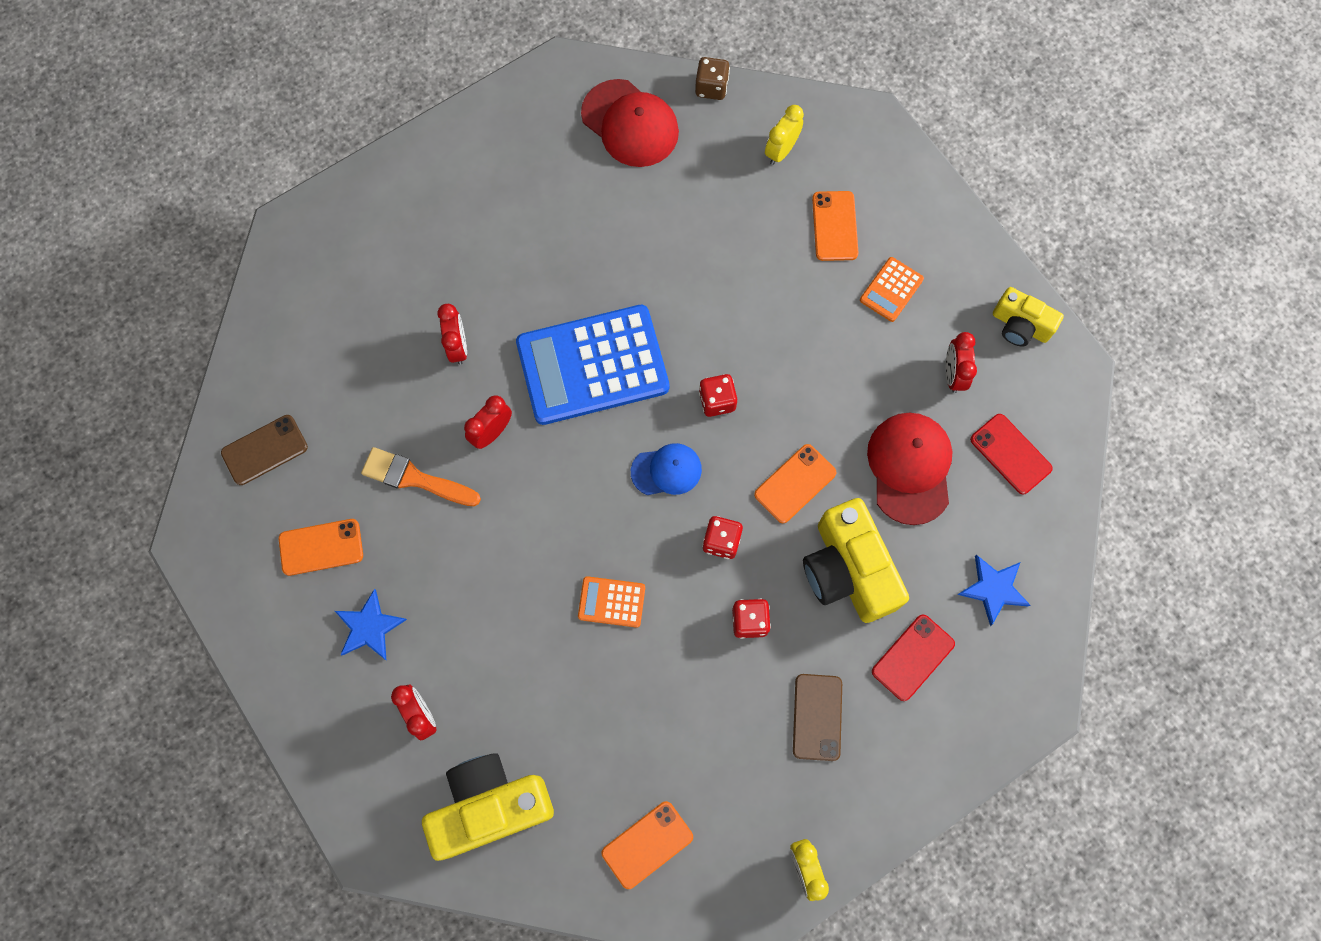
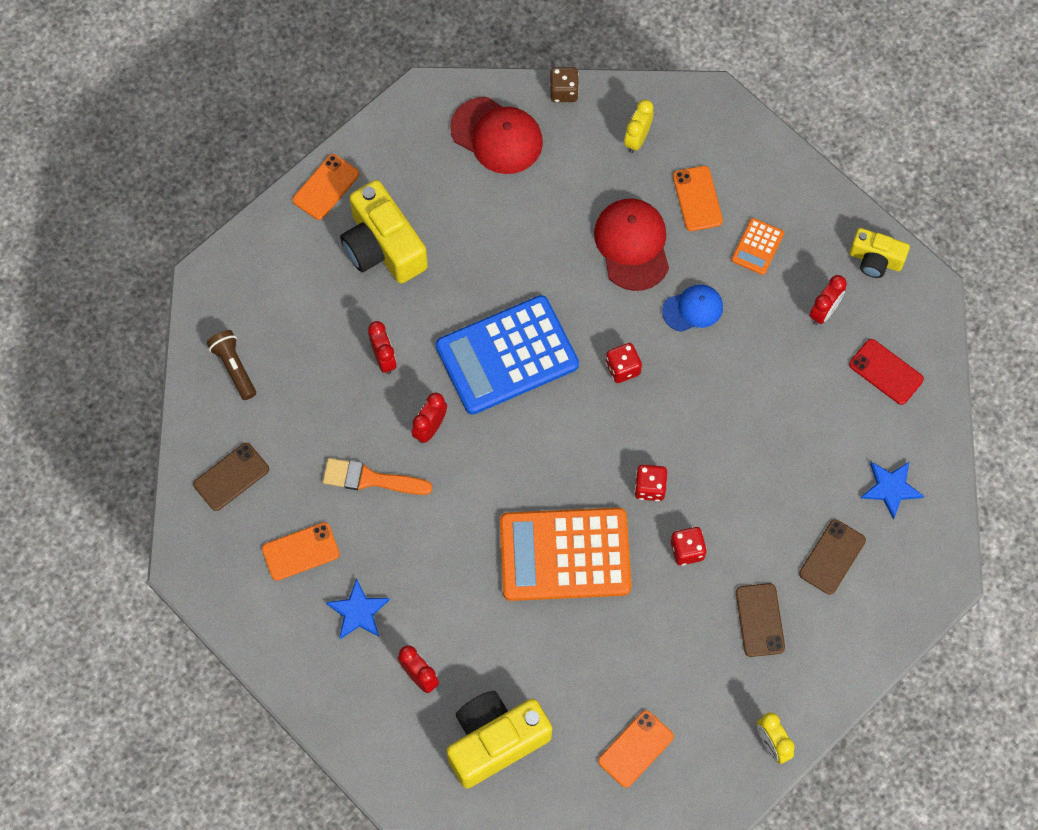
camera: 10 degrees left, 5 degrees down
(294, 329) = (234, 367): none -> brown flashlight
(611, 602) = (565, 554): orange calculator -> orange calculator, size x2.30
(666, 470) = (590, 435): blue cap -> blue cap (693, 309)
(795, 483) = (704, 428): orange phone -> orange phone (325, 187)
(848, 570) = (764, 493): yellow camera -> yellow camera (383, 246)
(910, 468) = (801, 398): red cap -> red cap (632, 245)
(912, 657) = (832, 557): red phone -> brown phone
(953, 374) = (824, 311): red clock -> red clock turned 135 degrees counterclockwise

